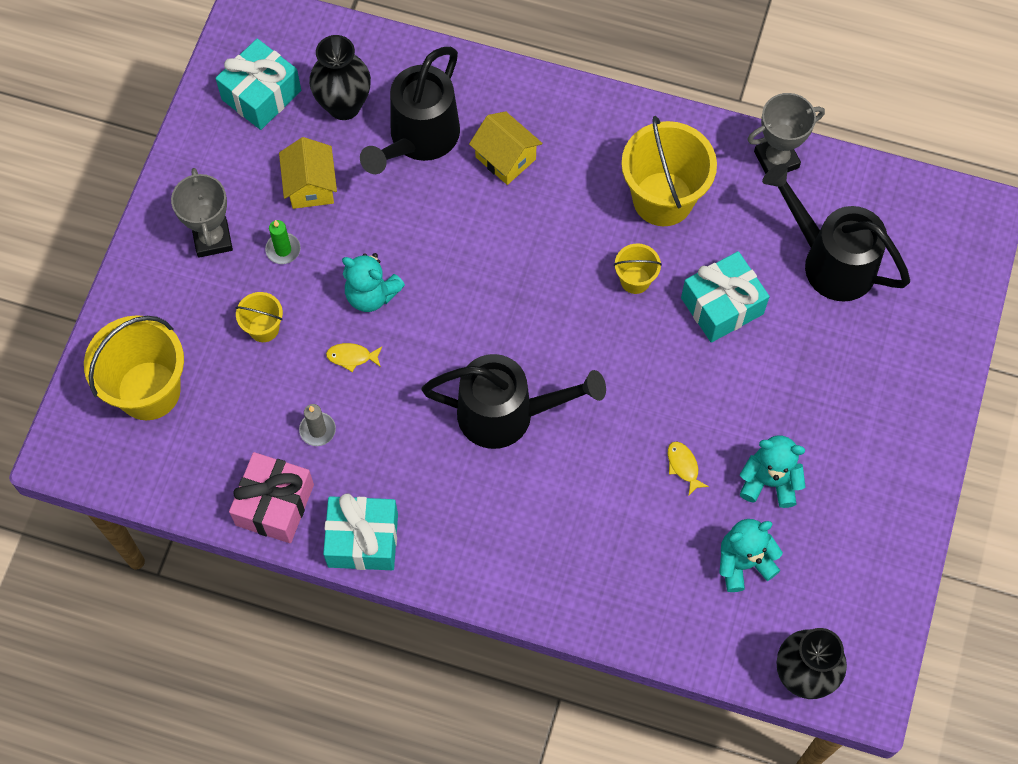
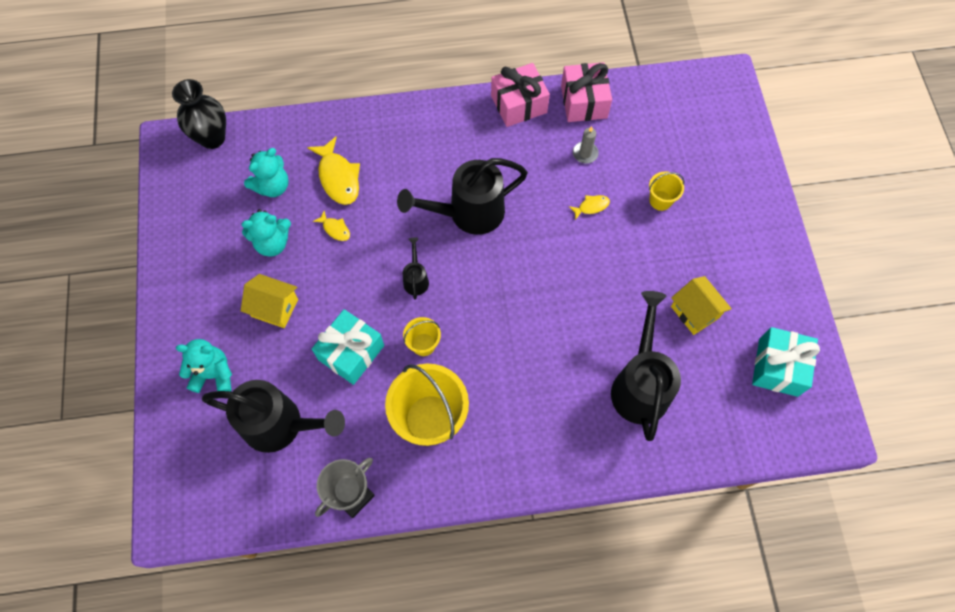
camera: 155 degrees right, 0 degrees up
(148, 390) = (705, 133): yellow bucket -> none
(212, 239) = (735, 244): grey trophy -> none
(283, 249) = (683, 257): green candle -> none
(344, 105) = (712, 387): black vase -> none
(363, 540) = (519, 104): turquoise gift -> pink gift
(371, 294) = (604, 253): turquoise teddy bear -> turquoise teddy bear (213, 374)
(505, 158) = (566, 399): yellow house -> yellow house (274, 308)
(610, 359) = (416, 279): none -> black watering can
(651, 537) = (338, 177): none -> yellow fish

